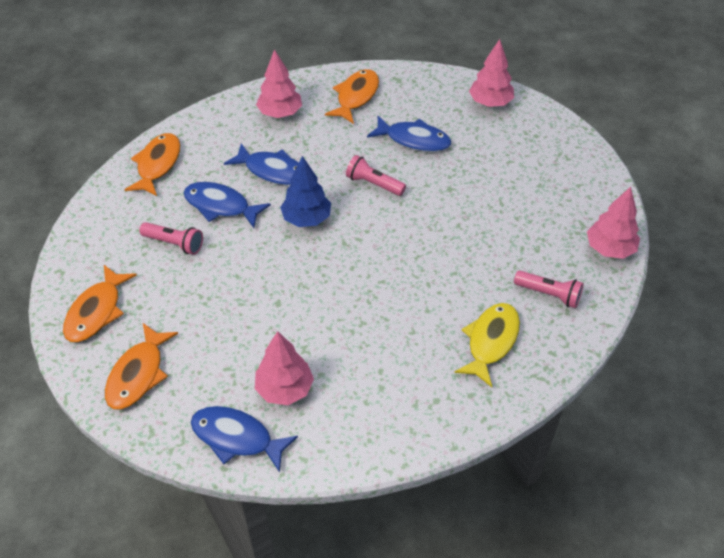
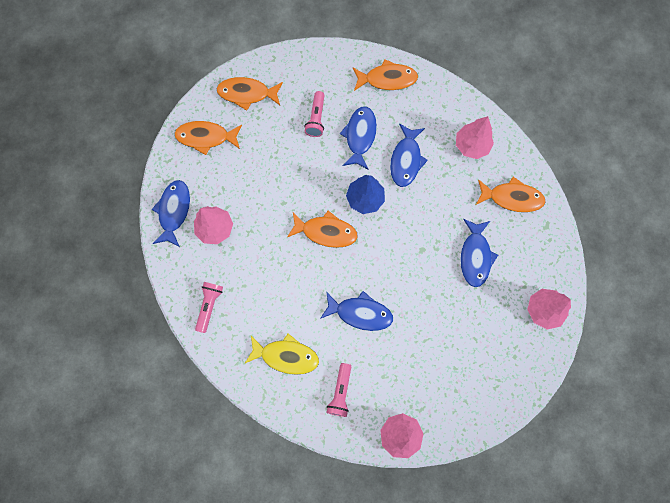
camera: 75 degrees right, 25 degrees up
(335, 266) = (326, 232): none -> orange fish
(373, 184) = (415, 237): pink flashlight -> pink flashlight (209, 306)
(453, 254) = (360, 313): none -> blue fish

